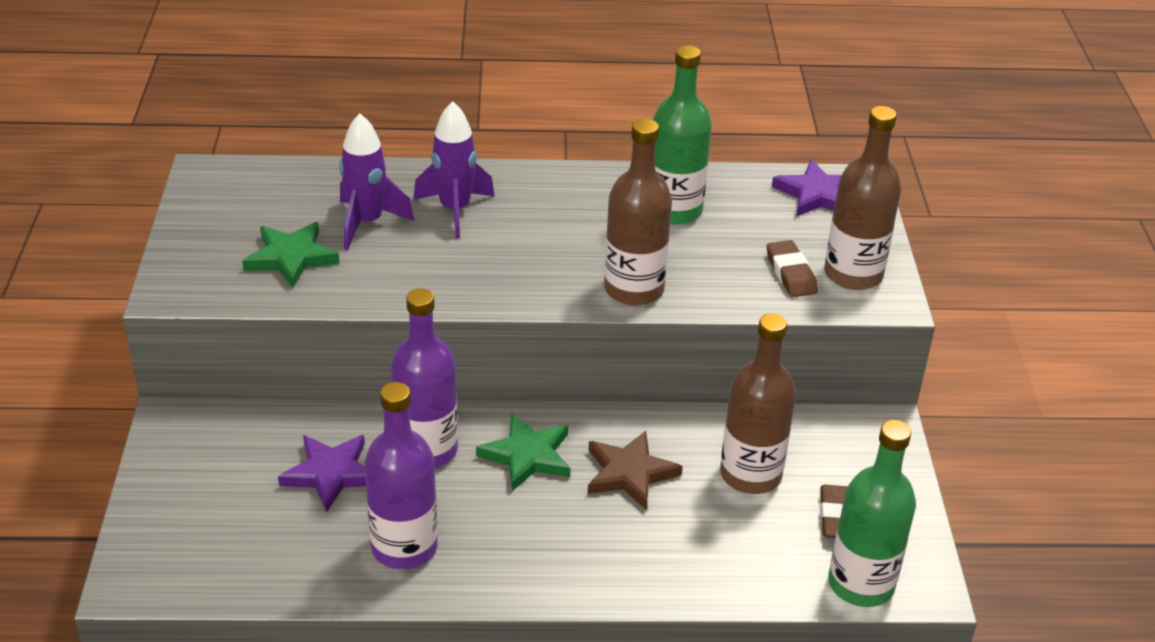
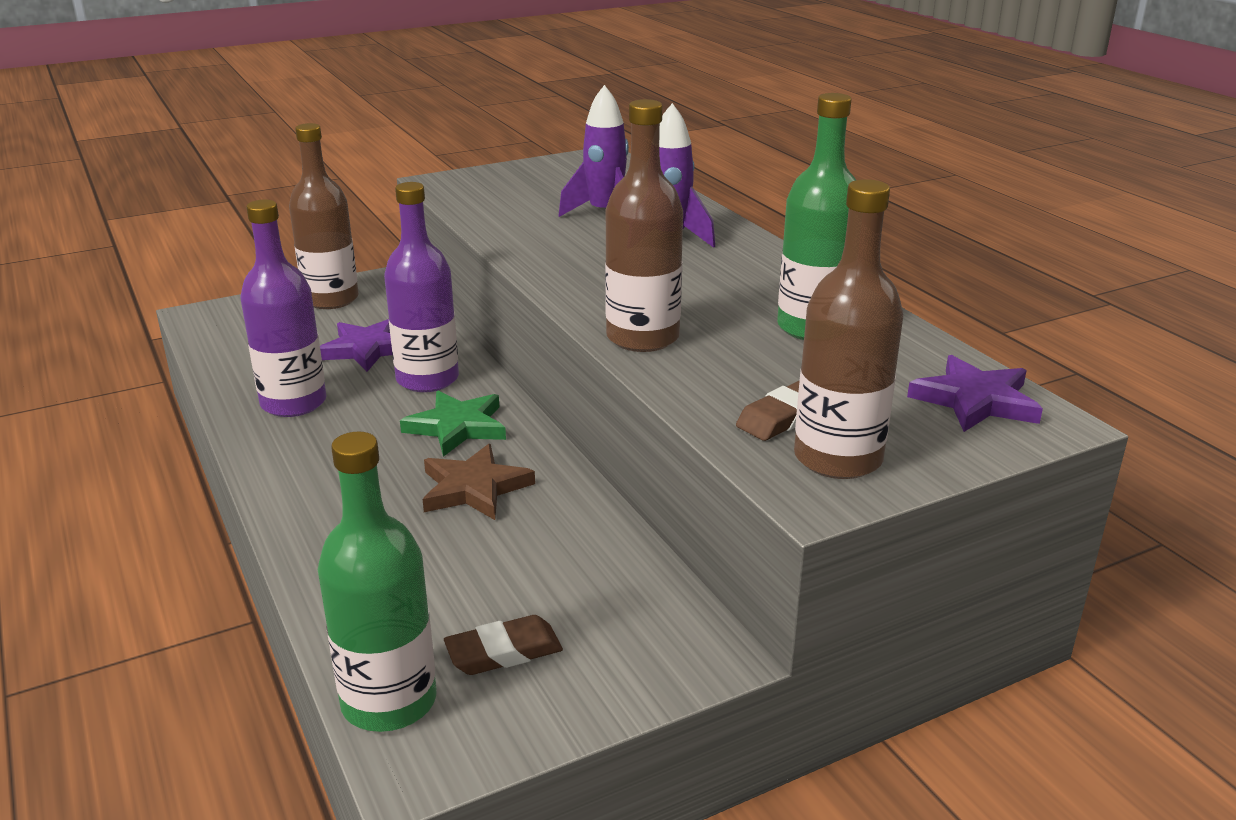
camera: 65 degrees right, 10 degrees down
(291, 257) = (524, 203): green star -> none
(750, 474) = (531, 566): brown bottle -> brown bottle (331, 299)

